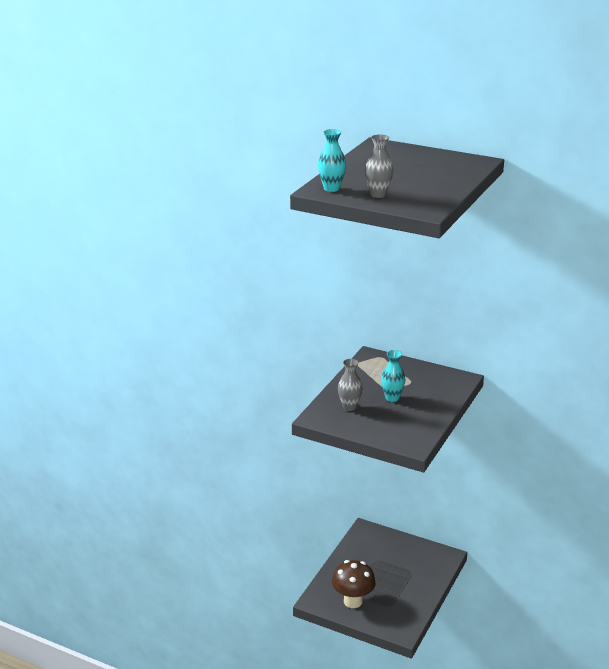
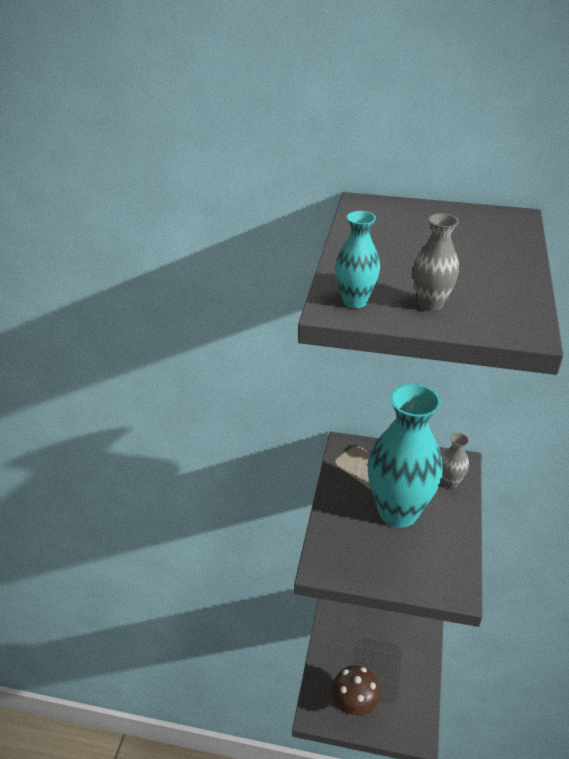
camera: 15 degrees left, 10 degrees up
(349, 407) = (354, 539): grey vase -> grey vase (450, 482)
(392, 398) = (398, 512): turquoise vase -> turquoise vase, size x2.38

